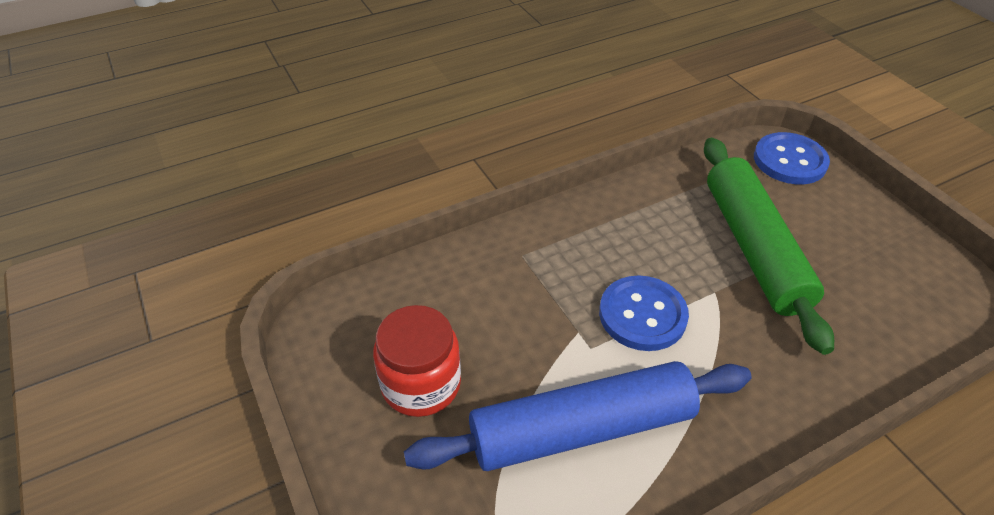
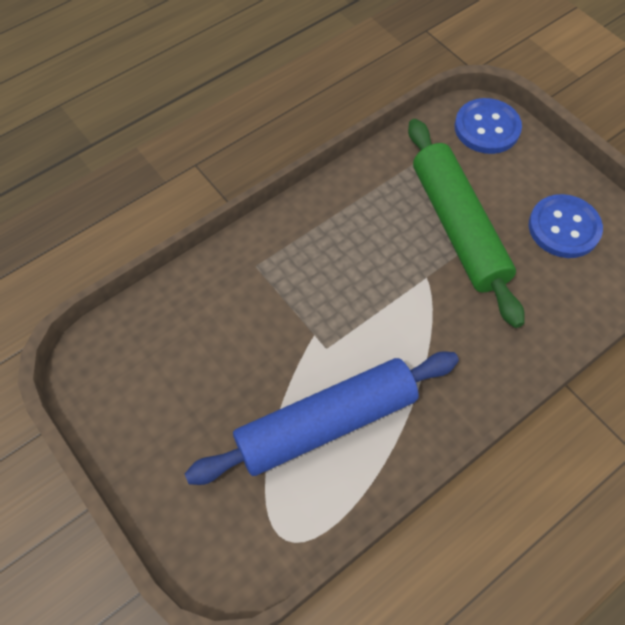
camera: 10 degrees left, 15 degrees up
(421, 384) = (187, 405): red jar -> none
(642, 315) = (367, 309): blue button -> blue button (564, 228)

